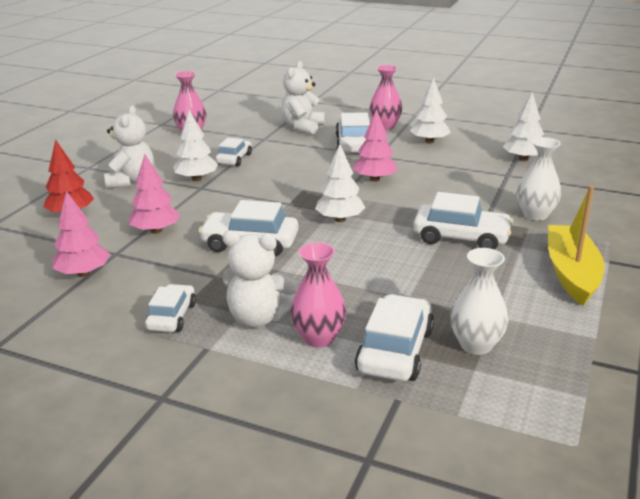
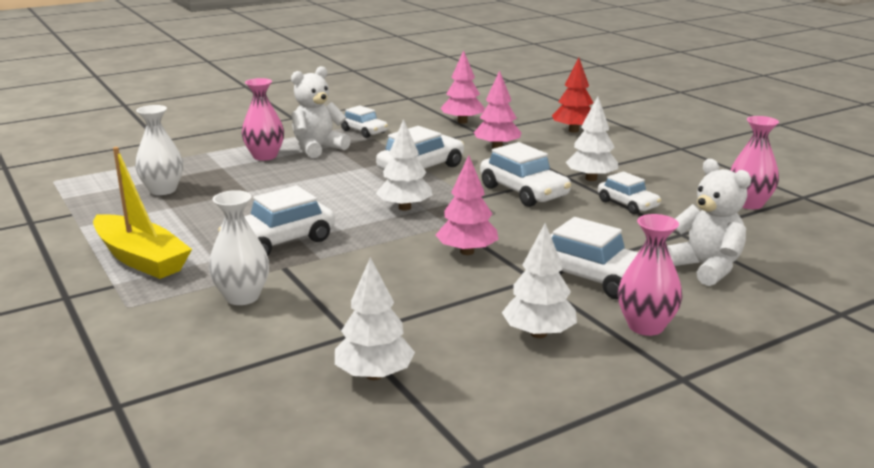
camera: 125 degrees right, 5 degrees down
(131, 181) = (622, 156): white teddy bear -> none
(395, 351) = (210, 169): white car -> white car (523, 192)

